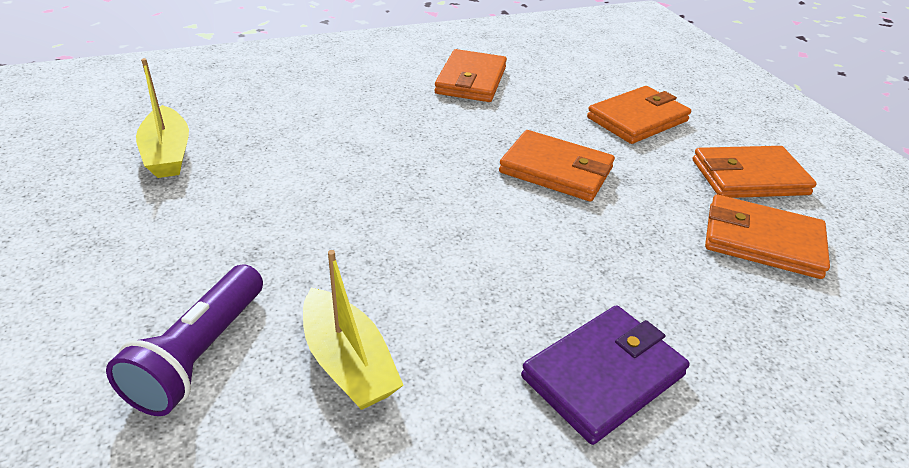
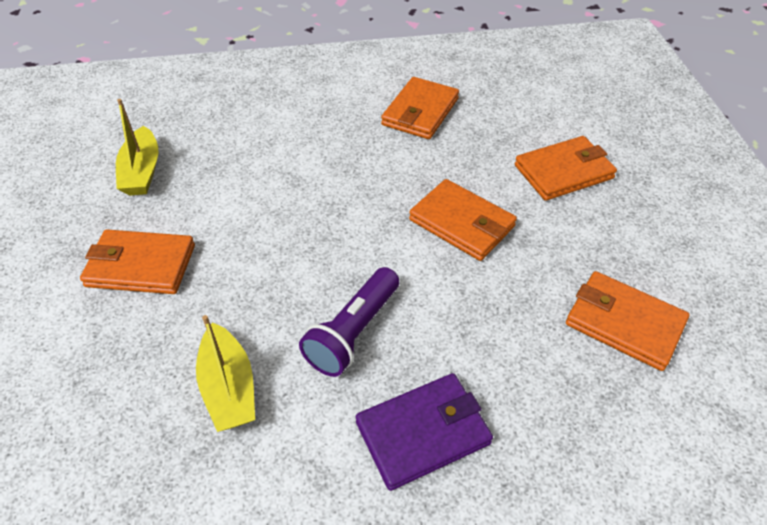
camera: 15 degrees right, 10 degrees up
(200, 355) = (125, 363): purple flashlight -> purple flashlight (353, 332)
(749, 177) = (645, 251): orange wallet -> orange wallet (141, 266)

